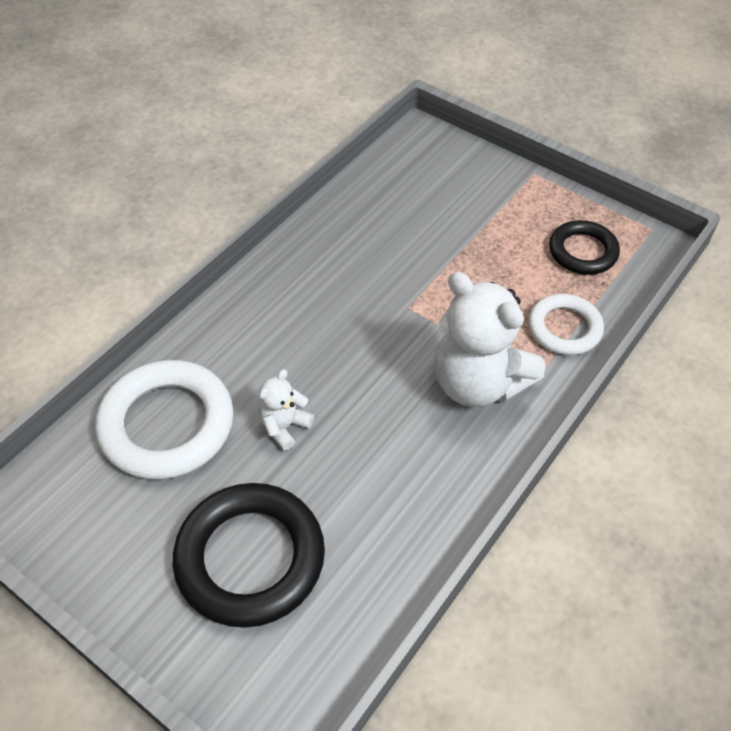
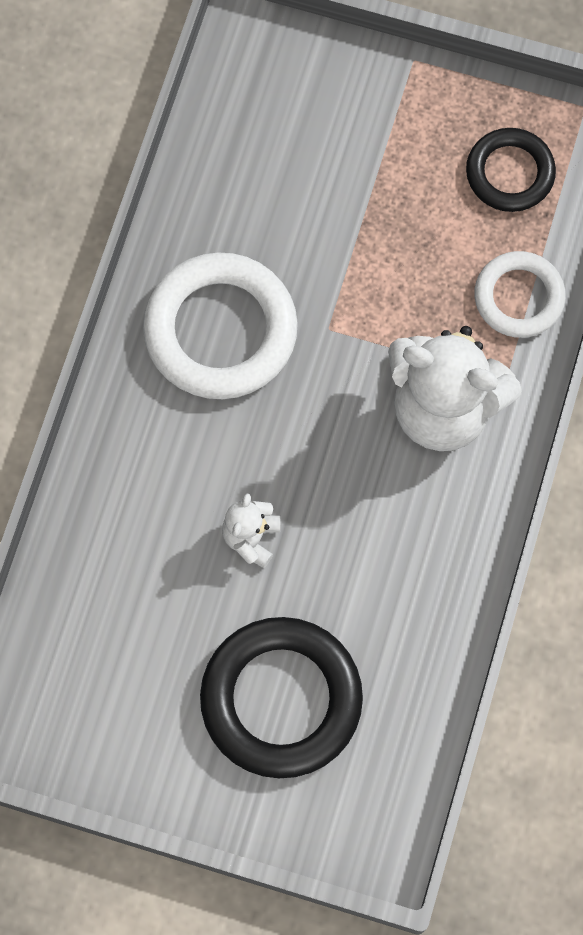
camera: 20 degrees left, 20 degrees up
(167, 424) = (120, 581): white ring -> white ring (220, 330)

